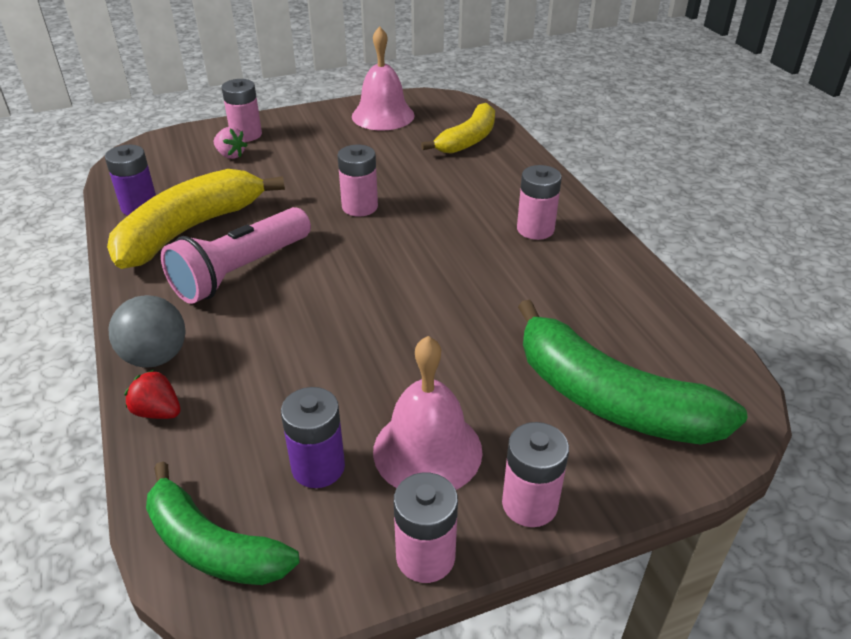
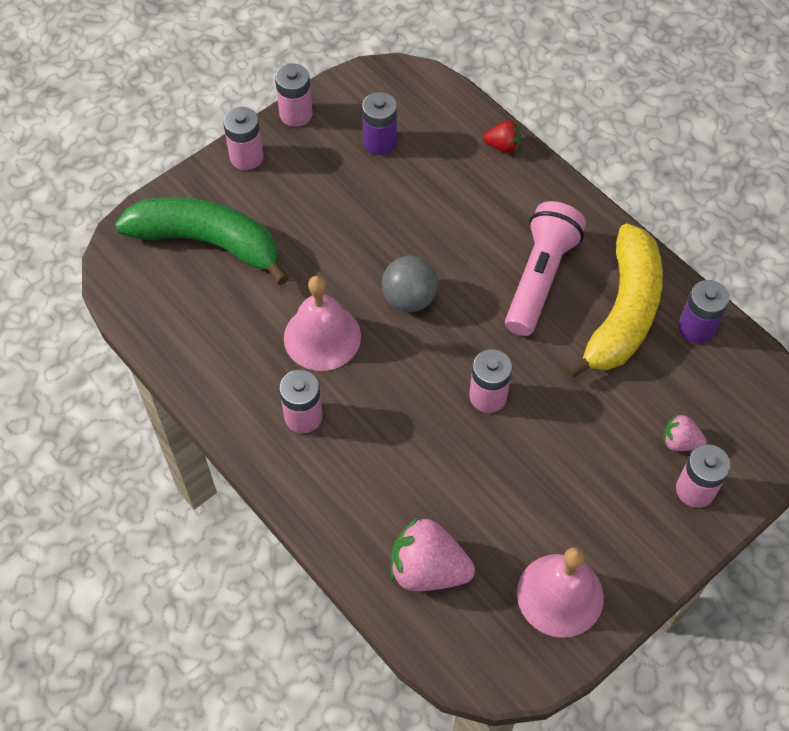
camera: 160 degrees right, 20 degrees up
(155, 357) = (538, 182): grey ball -> grey ball (409, 299)
(213, 545) = (411, 88): green banana -> none
(427, 450) = (318, 171): pink bell -> pink bell (322, 337)
(468, 140) = (428, 569): yellow banana -> pink strawberry

